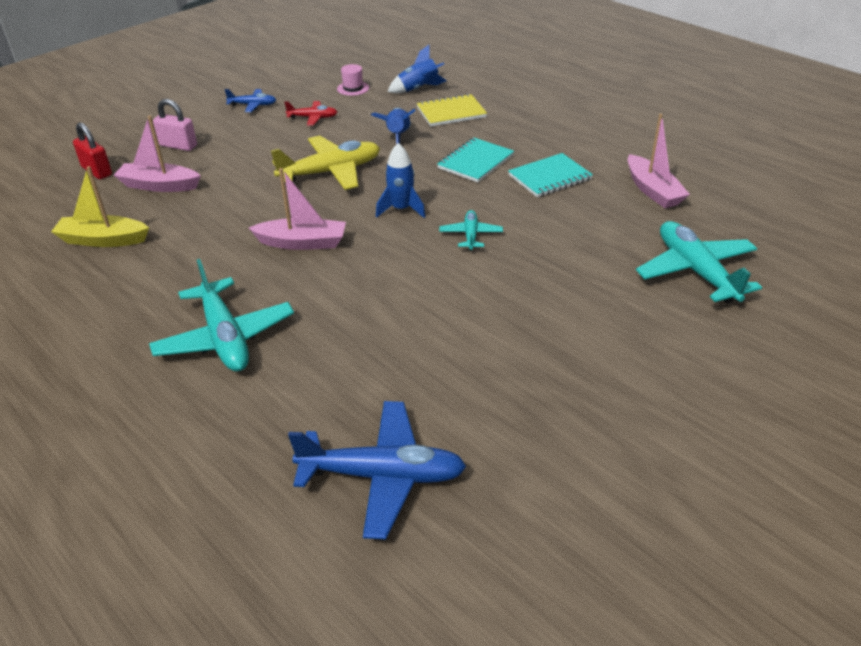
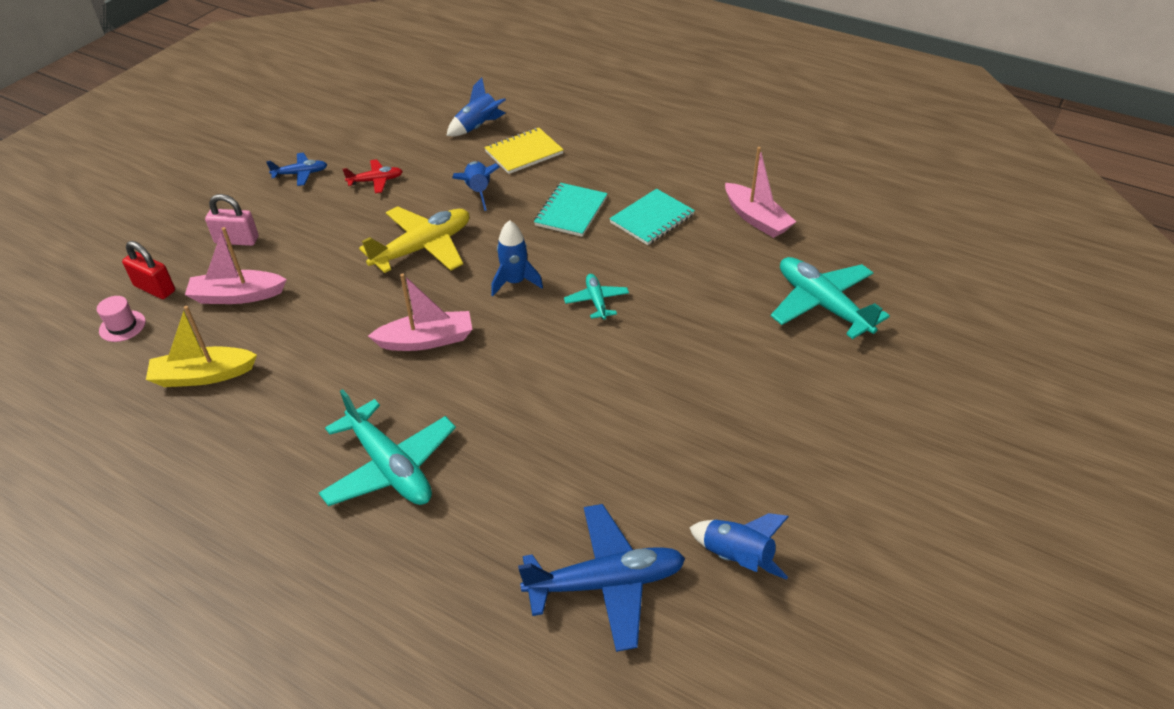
camera: 15 degrees left, 5 degrees up
(353, 88) = (405, 136): pink hat -> pink hat (122, 326)
(524, 480) = (736, 557): none -> blue rocket

